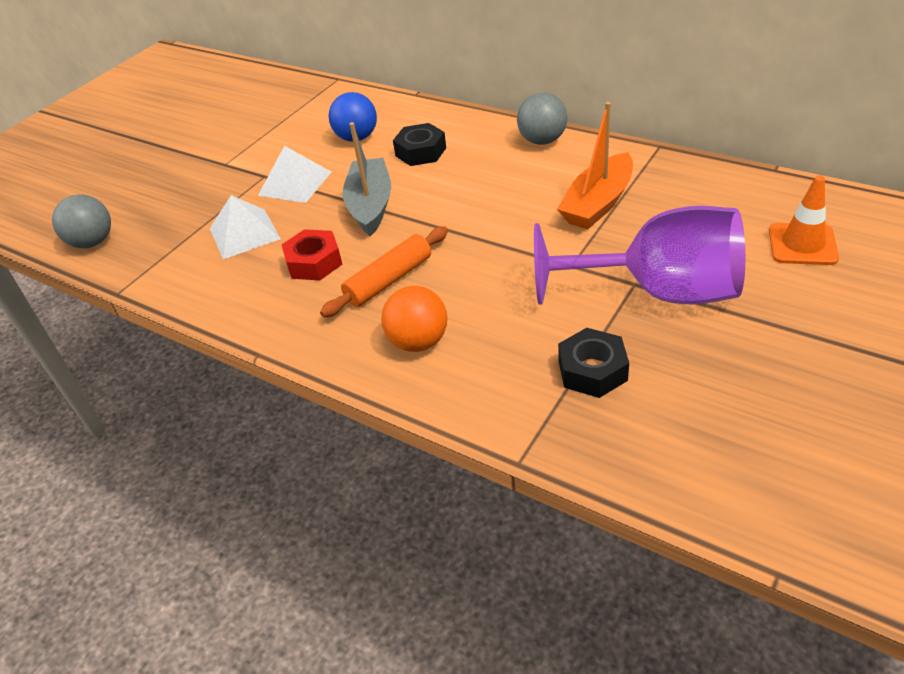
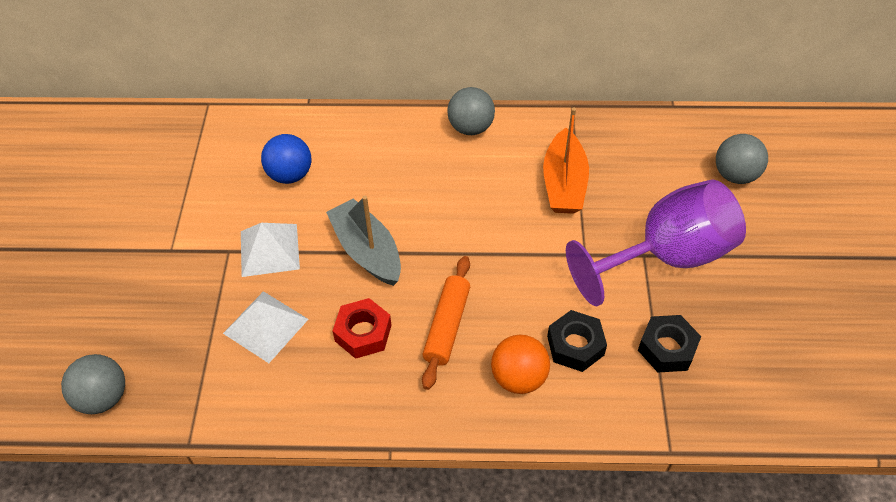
camera: 35 degrees left, 10 degrees up
(420, 152) = (367, 173): black nut -> black nut (575, 345)
(802, 244) = (735, 175): orange traffic cone -> grey ball

